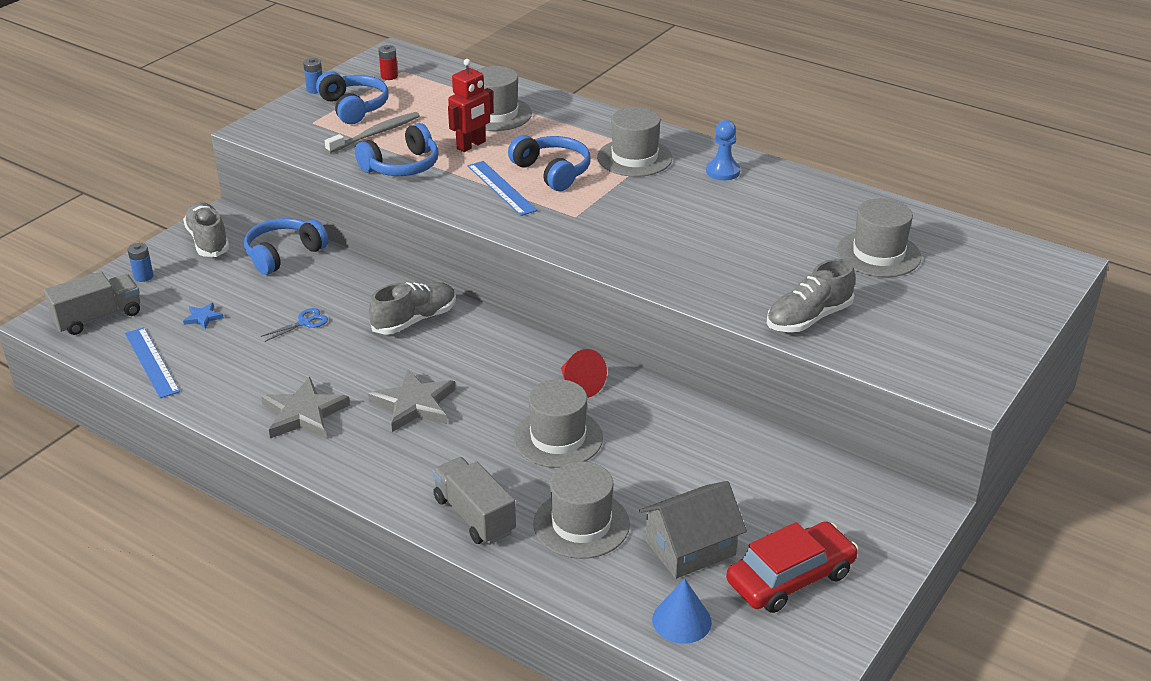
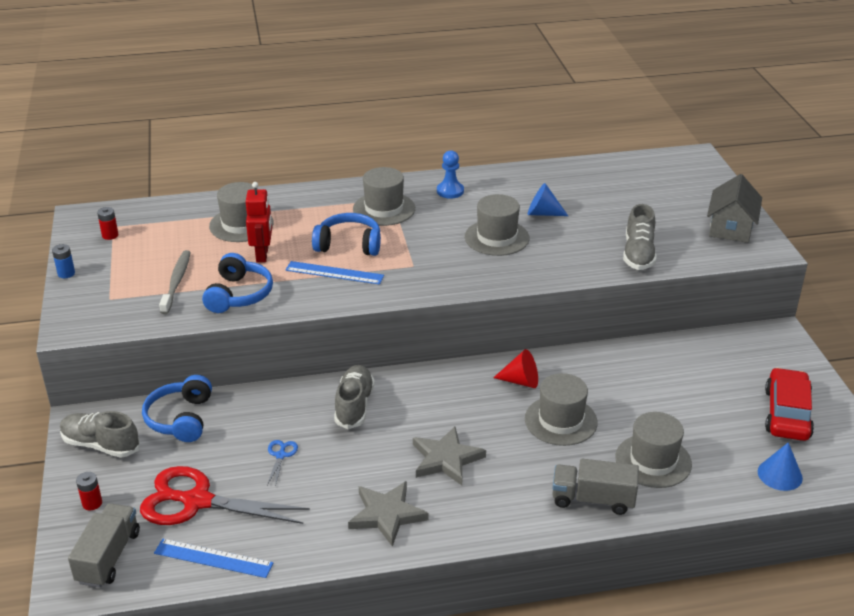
camera: 45 degrees left, 0 degrees up
(143, 276) = (92, 503): blue battery -> red battery
(203, 317) = (197, 501): blue star -> red scissors
(354, 107) = (124, 271): blue headphones -> none
(690, 548) = (722, 433): grey house -> grey house (730, 227)
(778, 233) = (542, 213): none -> blue cone
(878, 254) = (610, 197): grey hat -> grey hat (497, 237)

